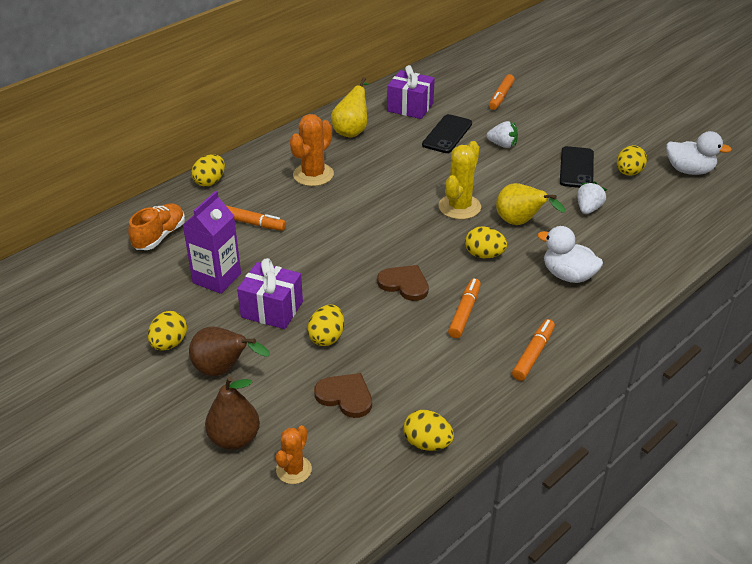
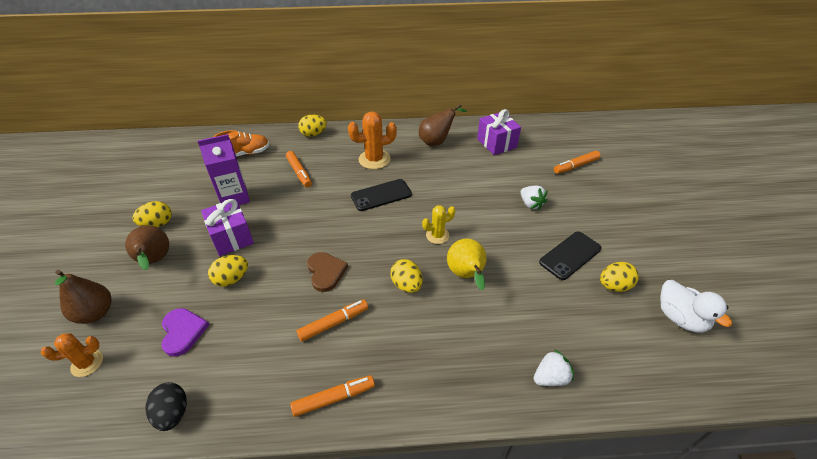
camera: 40 degrees right, 5 degrees up
(345, 396) = (183, 332): brown heart -> purple heart
(352, 130) = (437, 141): yellow pear -> brown pear
(427, 443) = (173, 413): yellow egg -> black egg
(447, 134) = (498, 175): black phone -> black phone (381, 195)
(459, 207) = (437, 235): yellow cactus -> yellow cactus, size x0.62
(568, 275) = (447, 346): white duck -> none
(588, 209) = (537, 297): white strawberry -> white strawberry (550, 377)

